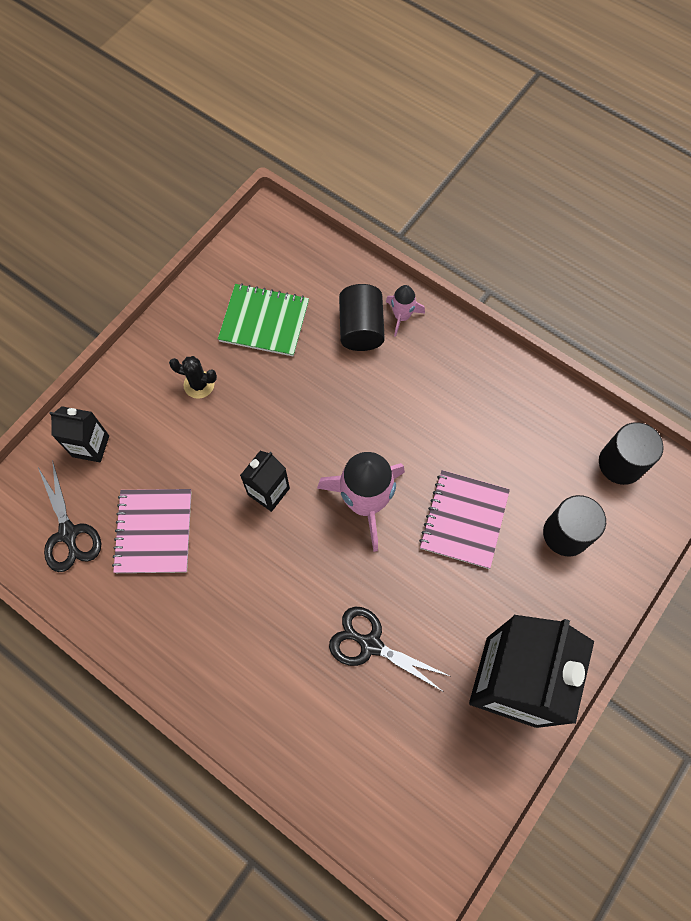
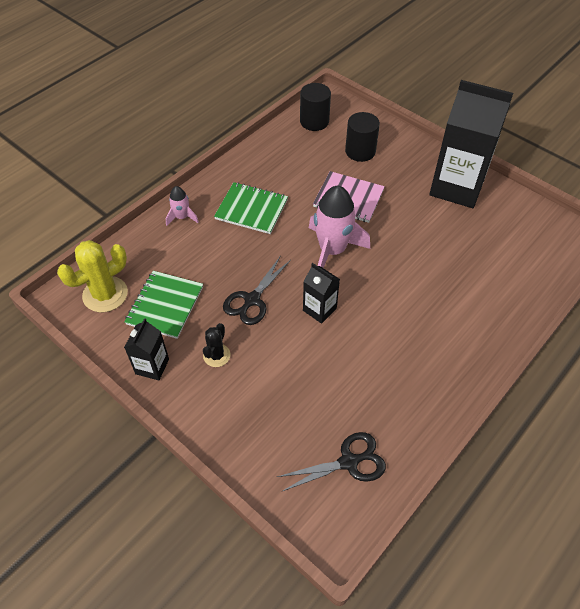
camera: 85 degrees left, 15 degrees down
(91, 446) = (264, 444): black carton -> black carton (152, 366)
(154, 531) = (350, 391): pink notebook -> none
(276, 259) = (105, 294): none -> yellow cactus
(361, 328) = (186, 242): black cylinder -> none
(371, 644) = (437, 255): black scissors -> black scissors (252, 300)
(426, 396) = (251, 209): none -> green notebook

